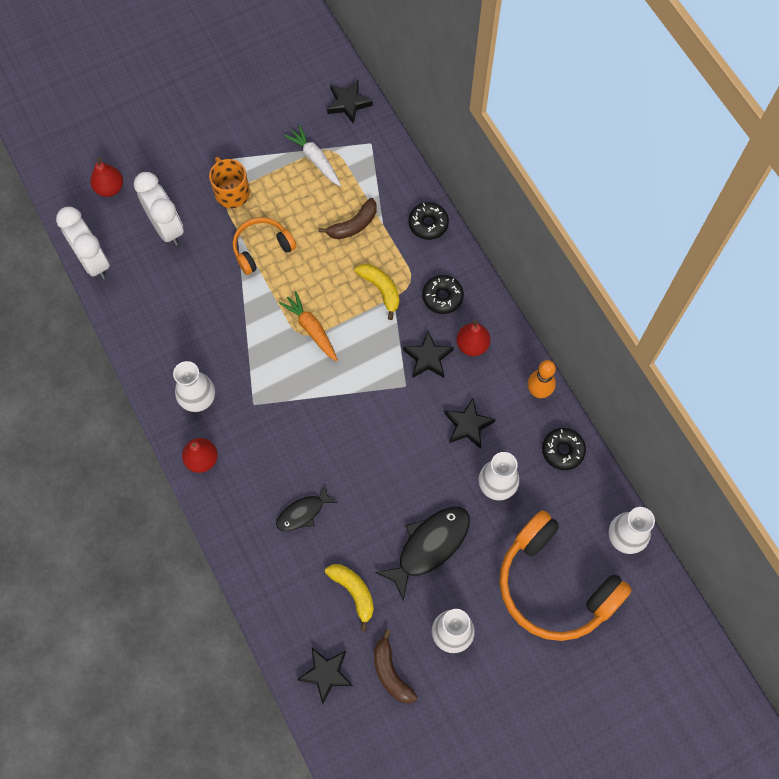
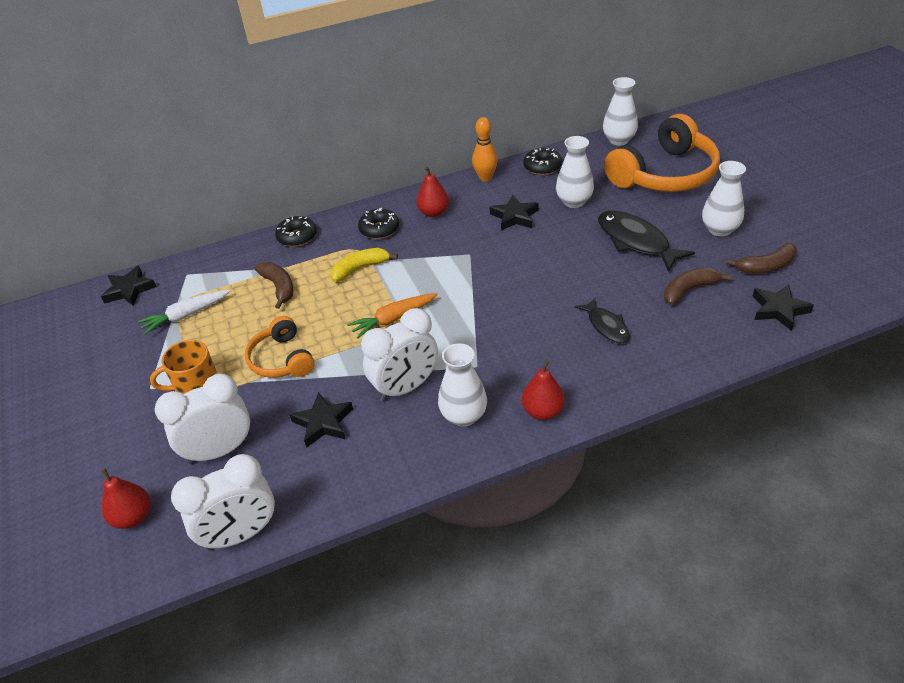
camera: 80 degrees left, 25 degrees down
(229, 350) = (406, 387): none -> white clock
(354, 592) = (689, 290): yellow banana -> brown banana
(428, 358) = (442, 239): black star -> black star (323, 423)

